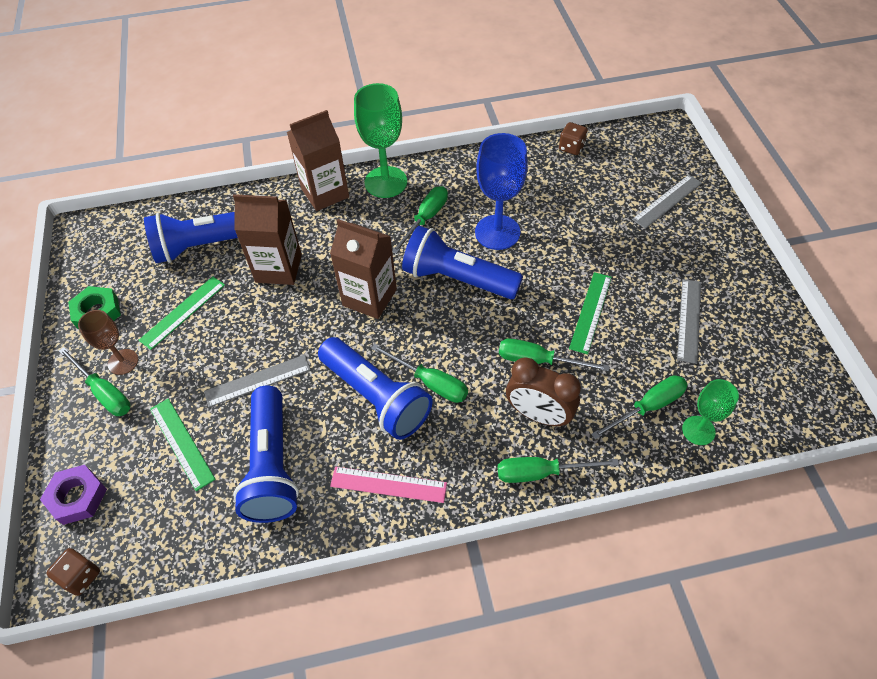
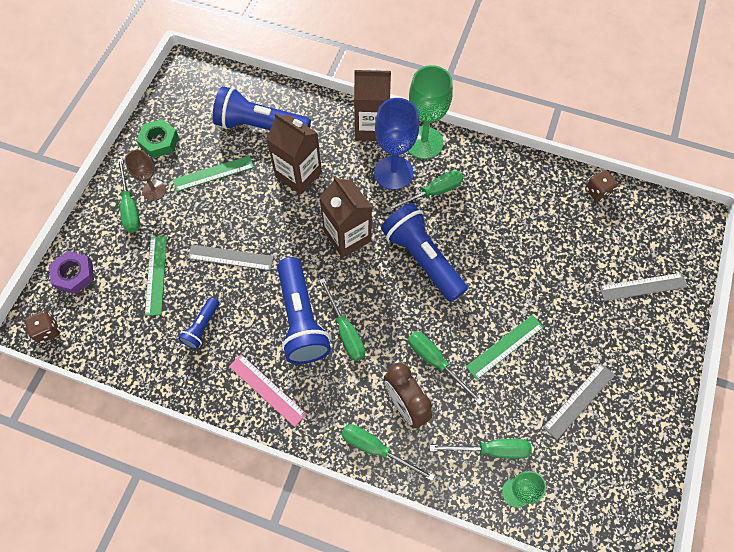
camera: 30 degrees right, 10 degrees up
(272, 465) = (202, 327): blue flashlight -> blue flashlight, size x0.50
(497, 232) = (480, 236): blue goblet -> blue goblet (393, 173)

